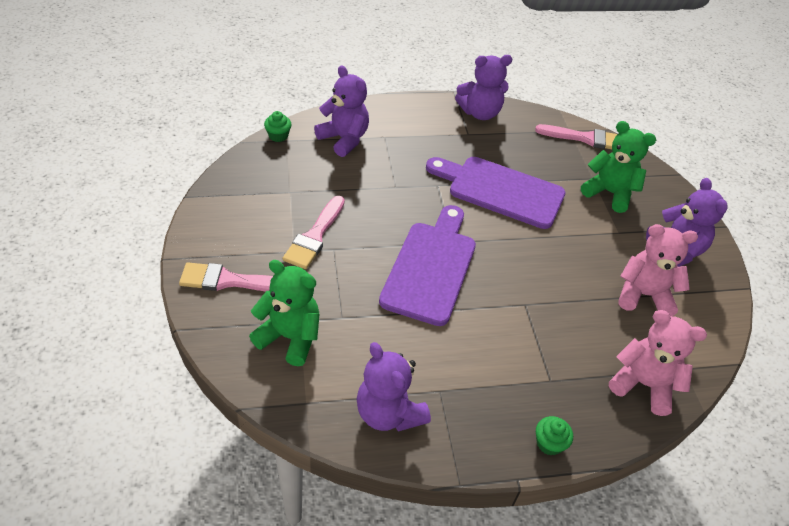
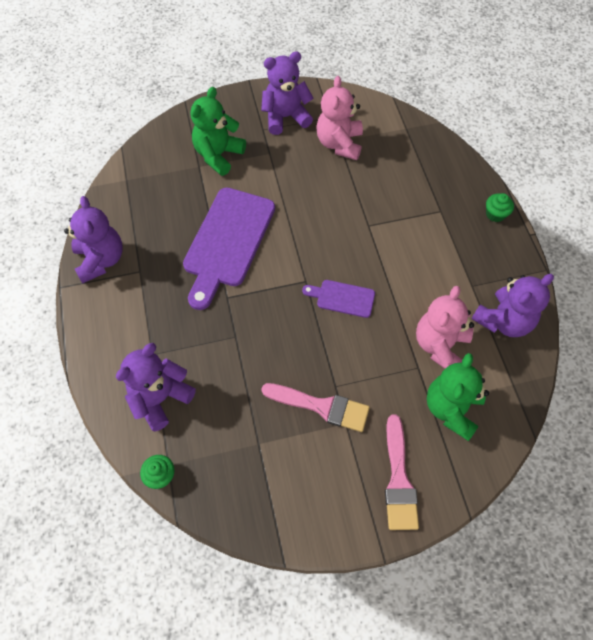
camera: 90 degrees left, 15 degrees up
(431, 268) = (342, 298): purple cutting board -> purple cutting board, size x0.49
(585, 138) = (138, 167): pink brush -> none
(643, 384) = (427, 154): pink teddy bear -> pink teddy bear (440, 345)

